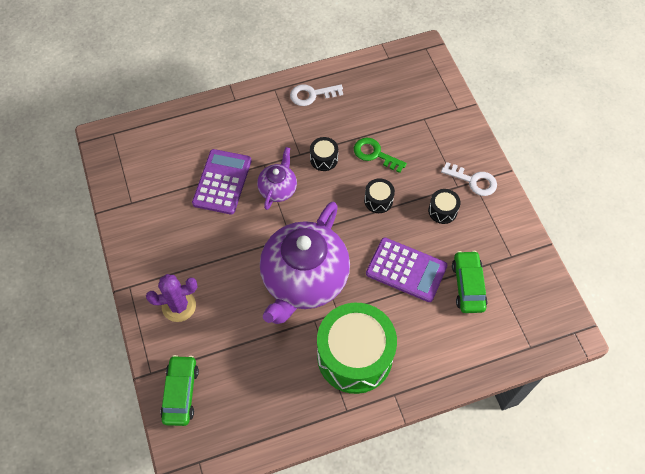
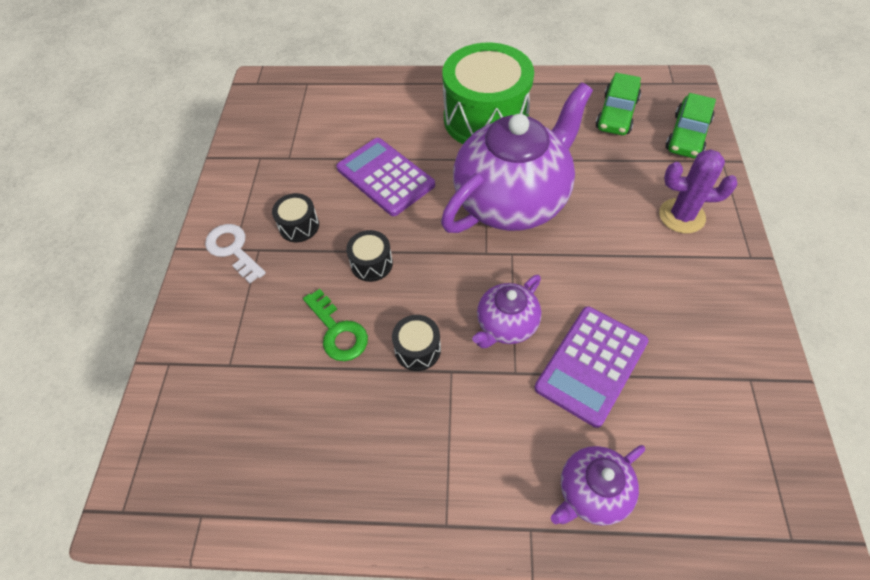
camera: 155 degrees left, 5 degrees down
(209, 122) = (592, 492): none -> purple teapot
(312, 95) = (382, 483): white key -> none
(468, 285) = (328, 144): green car -> green car (616, 114)

